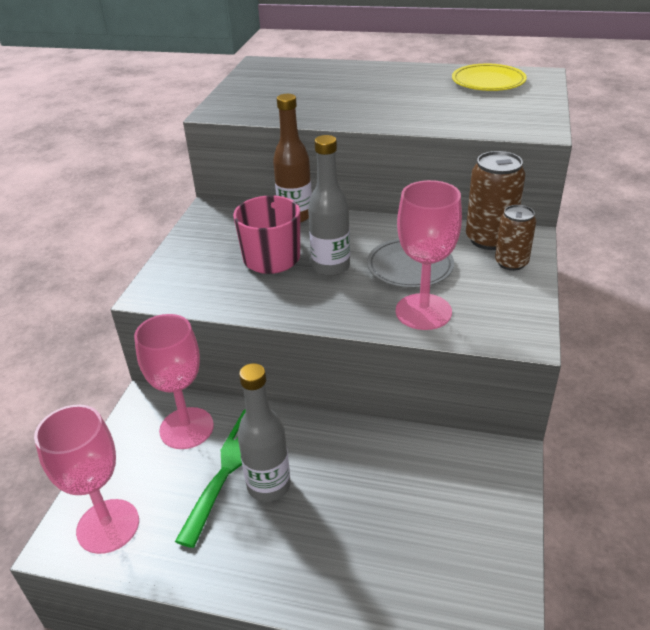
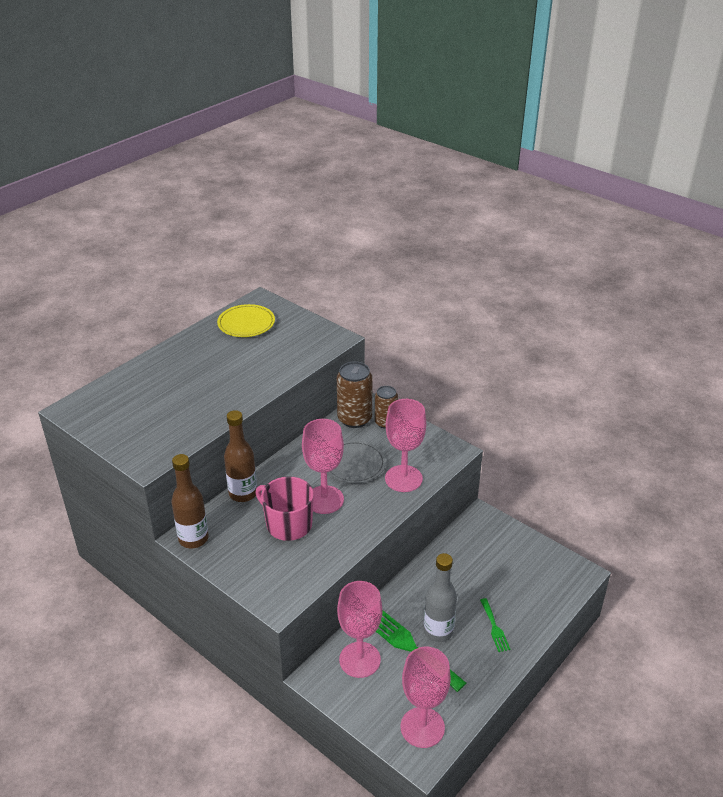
camera: 65 degrees left, 0 degrees up
(211, 213) = (193, 539): none -> brown bottle
(311, 548) = (494, 627): none -> green fork
(331, 267) = (324, 500): grey bottle -> pink goblet

